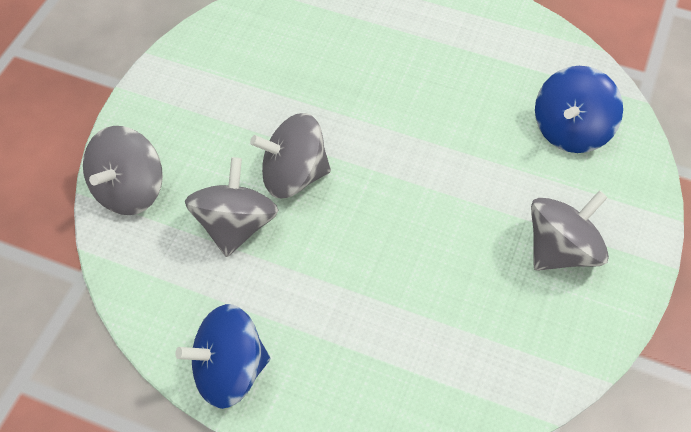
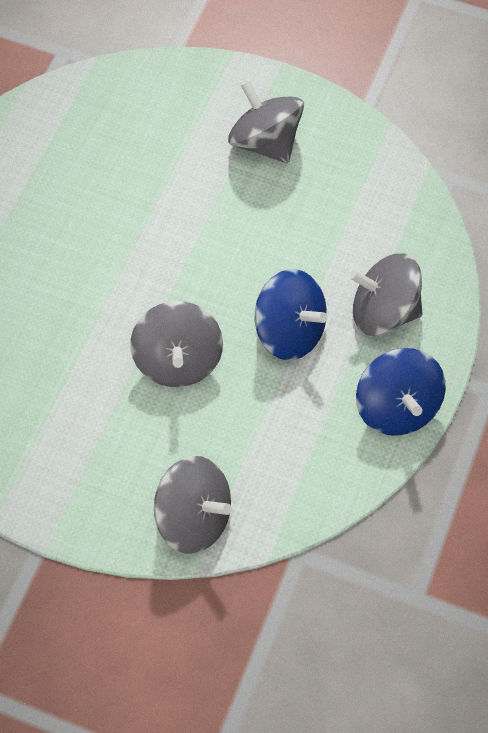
camera: 90 degrees left, 5 degrees up
(235, 226) = (239, 412): grey spinning top -> grey spinning top (383, 312)
(571, 130) = (129, 120): blue spinning top -> blue spinning top (289, 332)

